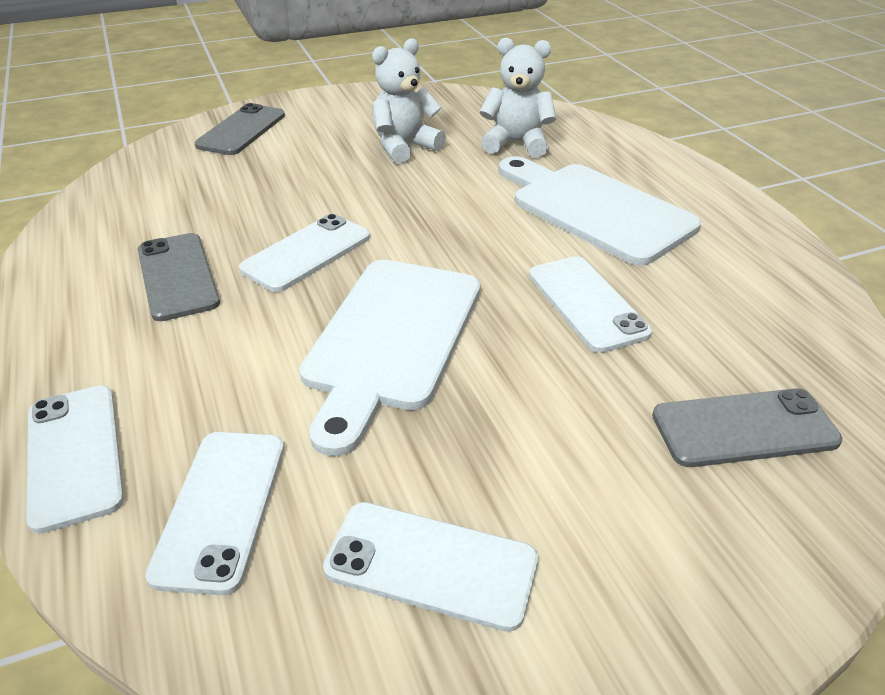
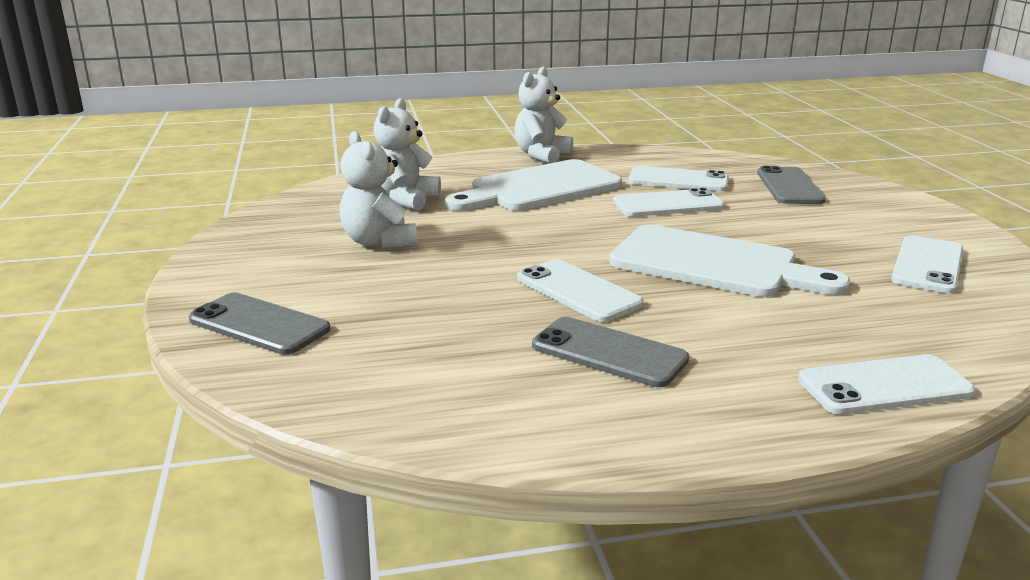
camera: 80 degrees left, 15 degrees down
(178, 276) = (609, 352): grey phone -> grey phone turned 45 degrees clockwise
(221, 508) = (914, 324): white phone -> white phone (678, 180)
(723, 201) = (541, 155): none -> white teddy bear

